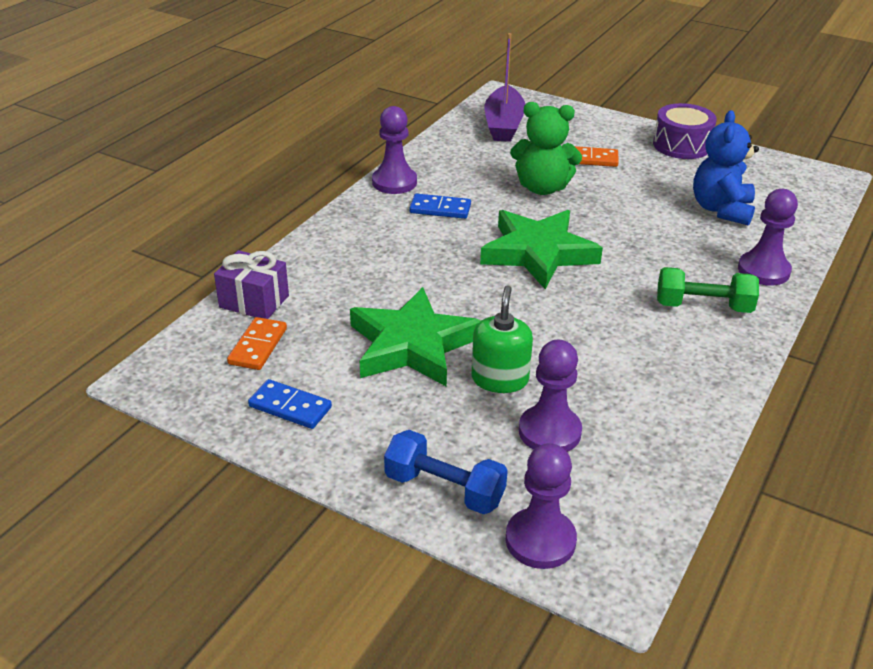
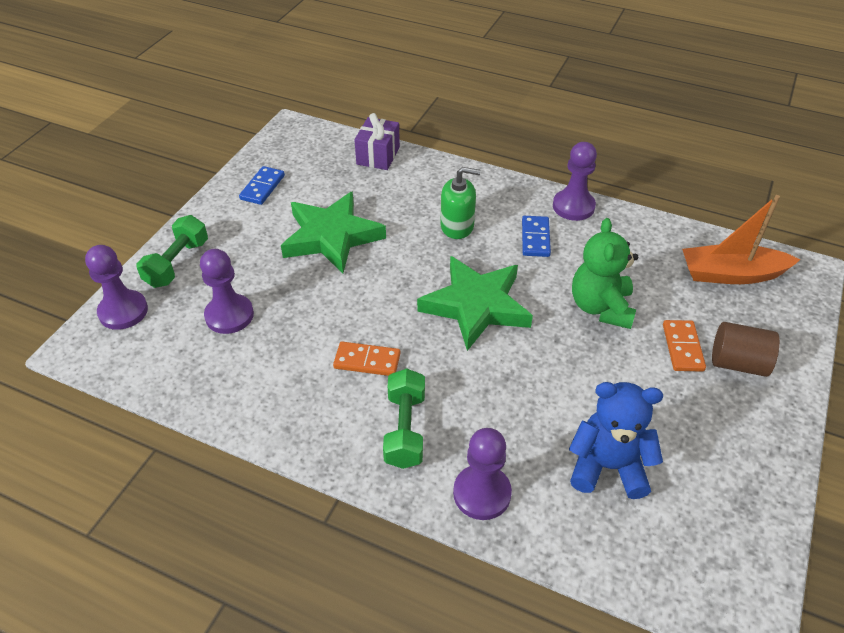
camera: 85 degrees right, 10 degrees up
(257, 346) = (326, 165): orange domino -> orange domino (367, 361)
(444, 489) = (177, 263): blue dumbbell -> green dumbbell
(500, 379) = (291, 286): green soap dispenser -> green soap dispenser (457, 226)
(503, 124) = (731, 274): purple boat -> orange boat
(606, 140) = (737, 363): none -> brown cylinder
(681, 145) = (762, 439): purple drum -> none

